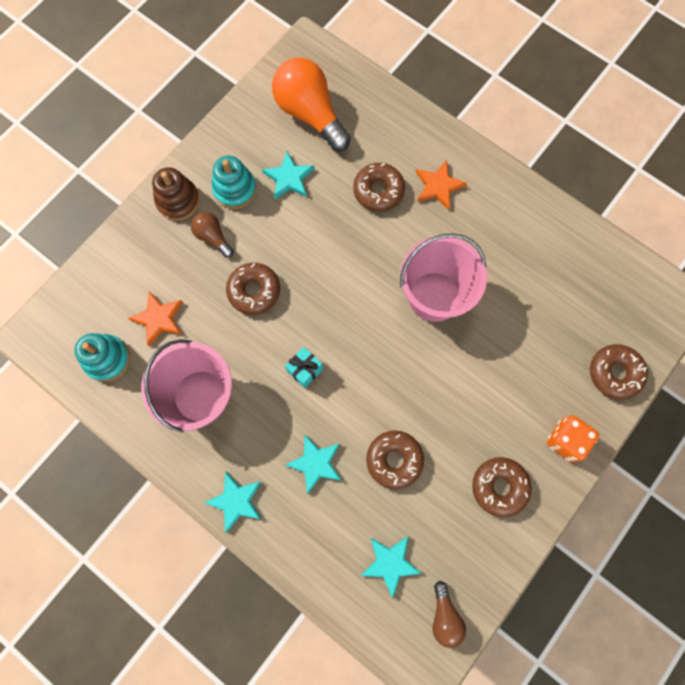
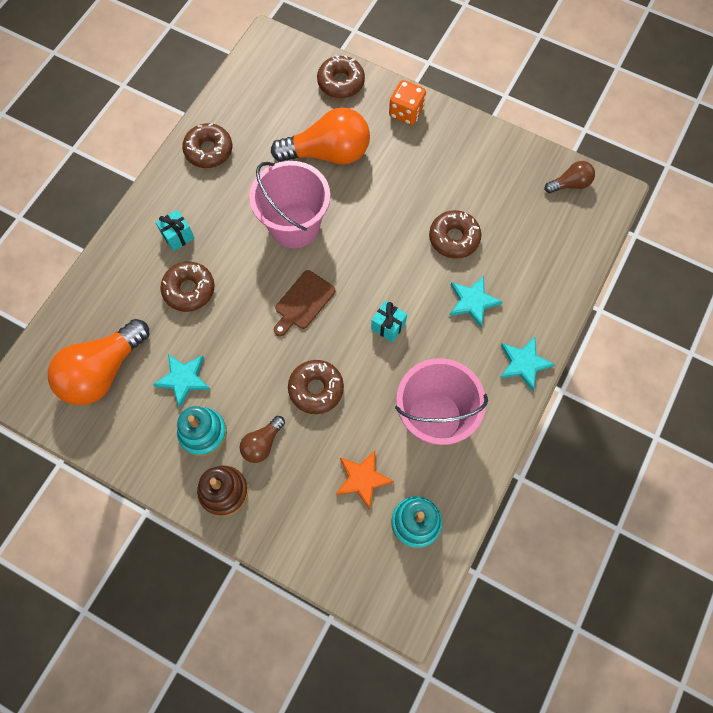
camera: 100 degrees left, 5 degrees down
(346, 292) = (303, 302): none -> brown cutting board
(390, 563) = (541, 229): turquoise star -> none
(438, 186) = (178, 236): orange star -> turquoise gift
(499, 487) = (456, 156): brown donut -> brown donut (209, 150)
(519, 344) = (328, 153): none -> orange light bulb

